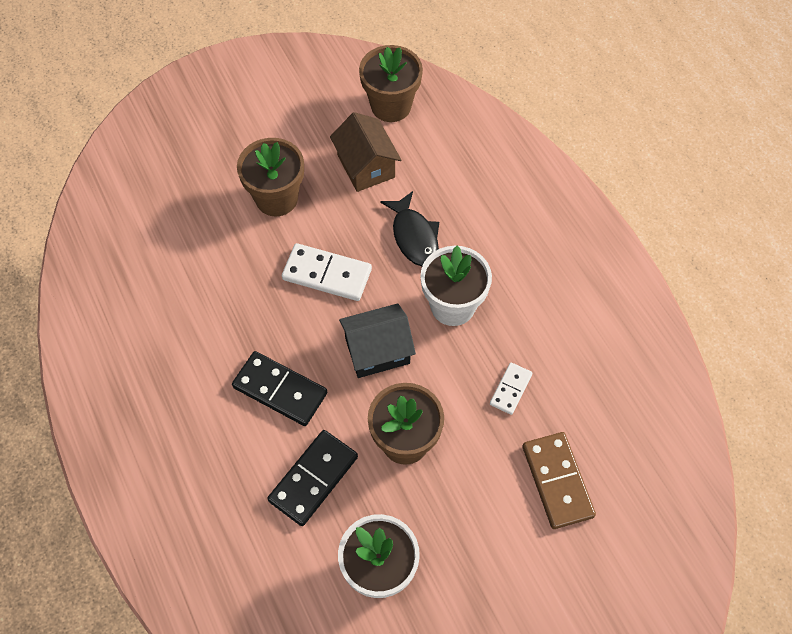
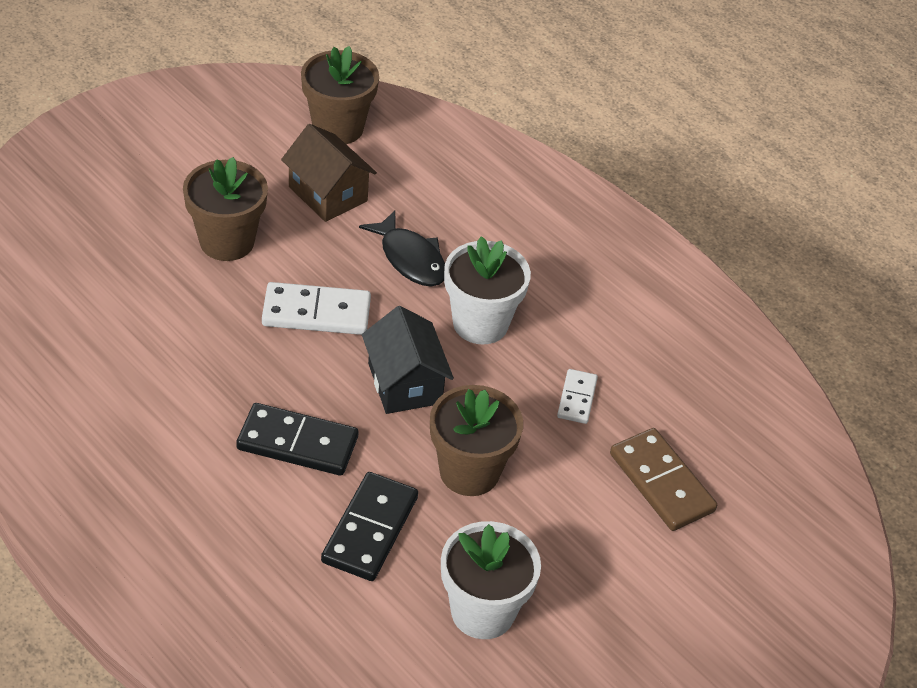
camera: 20 degrees left, 15 degrees down
(377, 351) = (405, 383): black house -> black house turned 75 degrees counterclockwise

